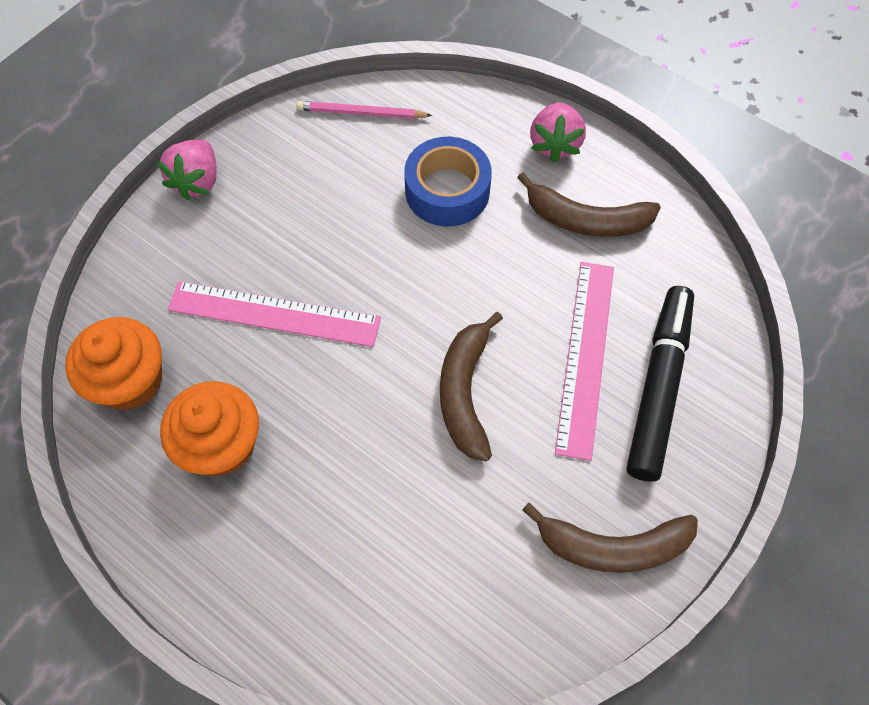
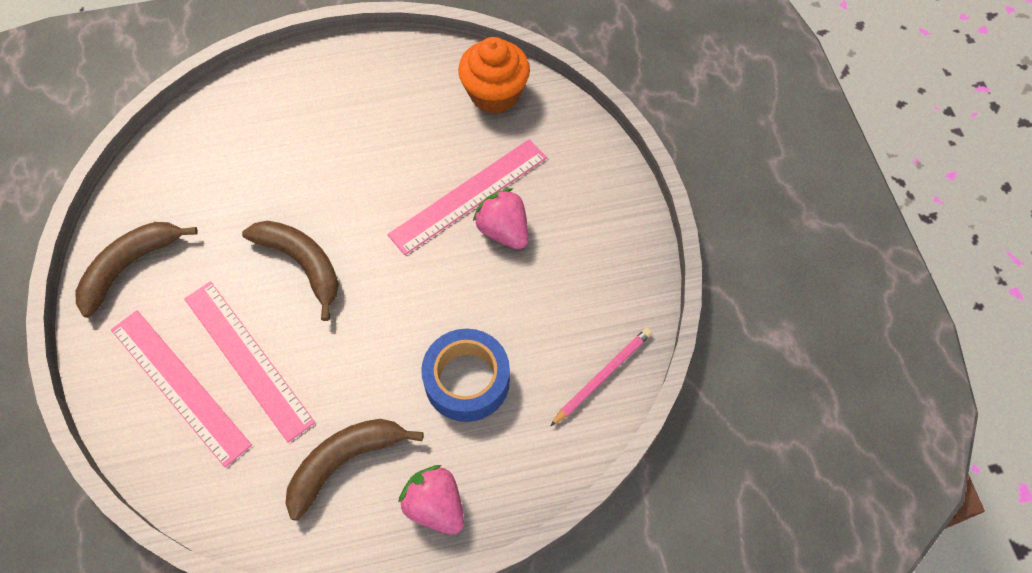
camera: 130 degrees right, 0 degrees up
(197, 181) = (629, 218): pink strawberry -> pink strawberry (503, 231)
(222, 445) = (405, 114): orange cupcake -> none
(658, 387) = (180, 385): black marker -> pink ruler

